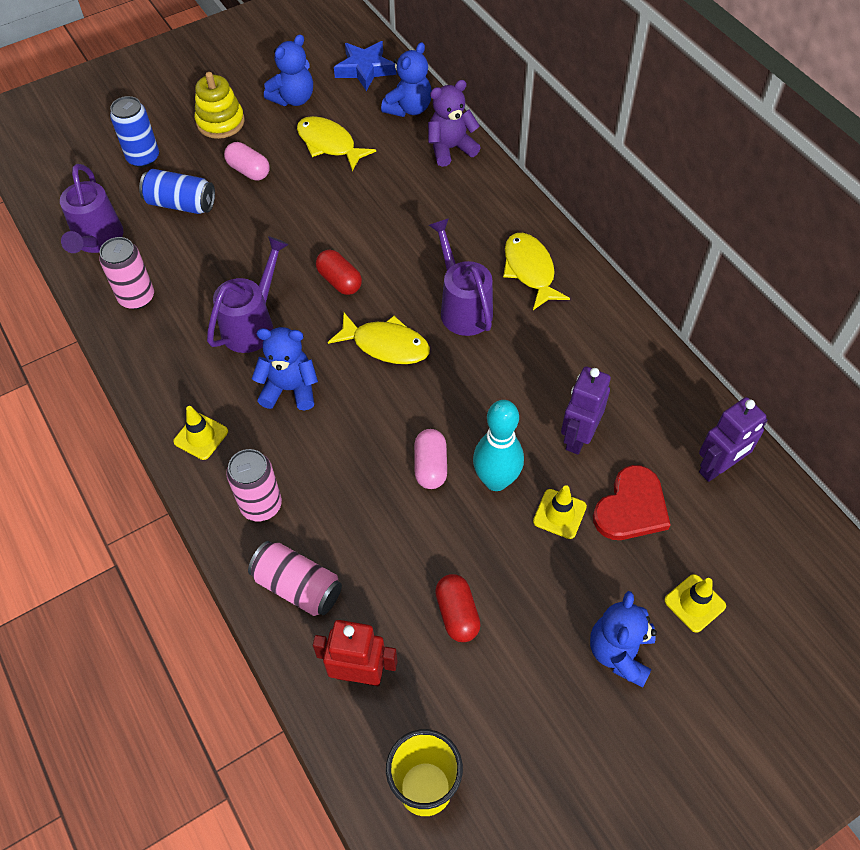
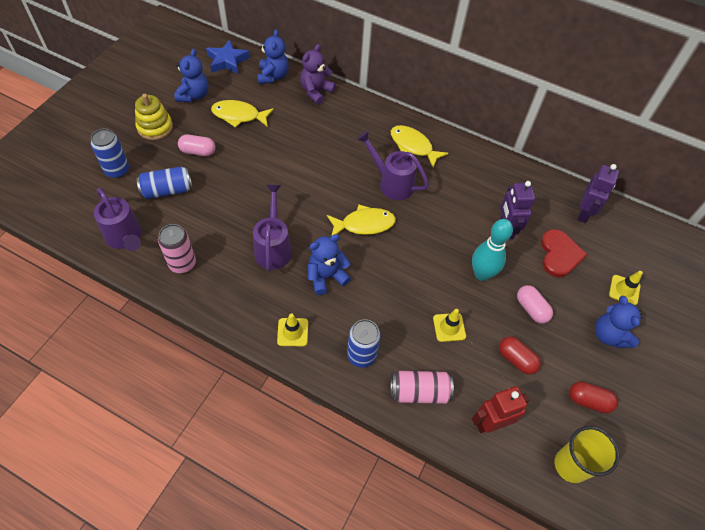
camera: 35 degrees left, 0 degrees up
(261, 505) = (361, 355): pink can -> blue can
(339, 281) = (308, 197): red capsule -> red capsule (588, 401)
(430, 466) = (441, 283): pink capsule -> pink capsule (531, 309)
(559, 514) = (527, 276): yellow traffic cone -> yellow traffic cone (449, 327)

